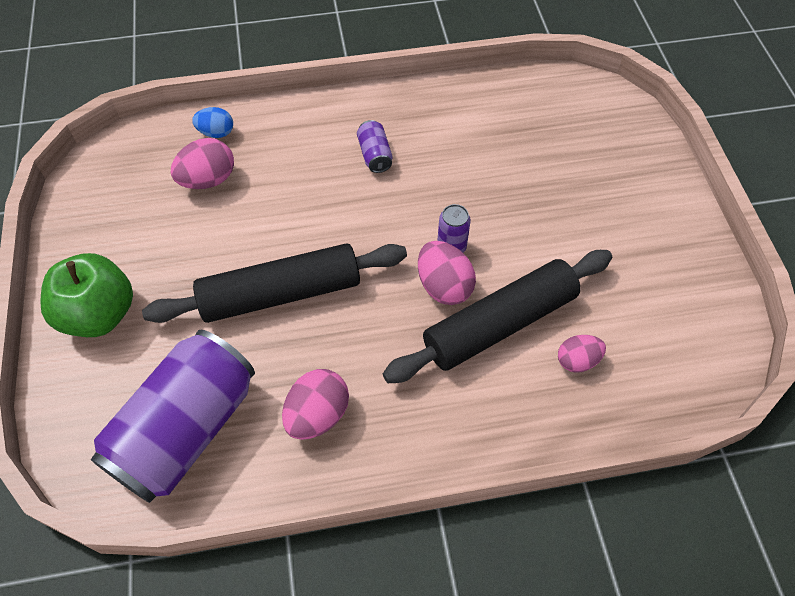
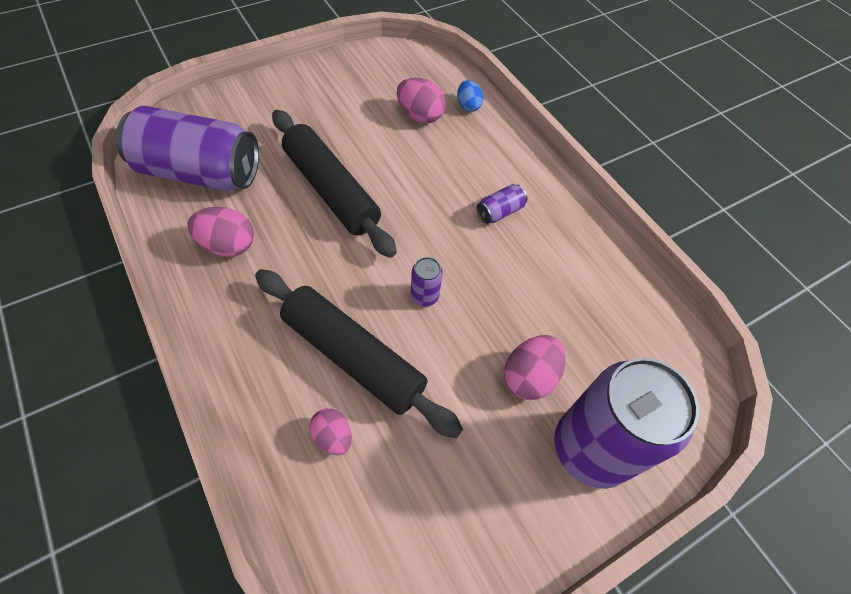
camera: 65 degrees right, 0 degrees up
(99, 314) = (280, 98): green apple -> none
(444, 286) = (379, 301): pink egg -> pink egg (529, 377)
(632, 178) = (591, 448): none -> purple can

